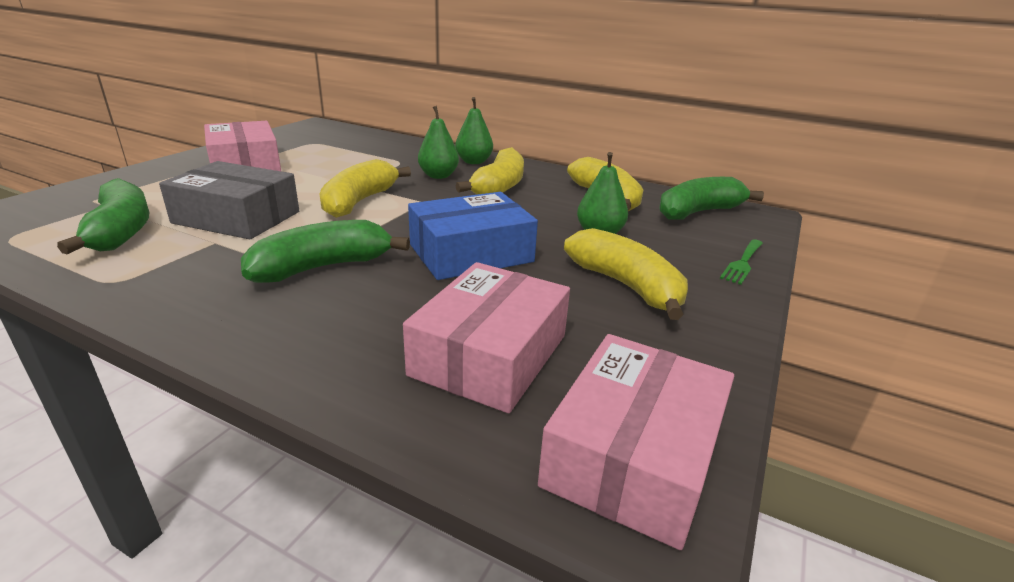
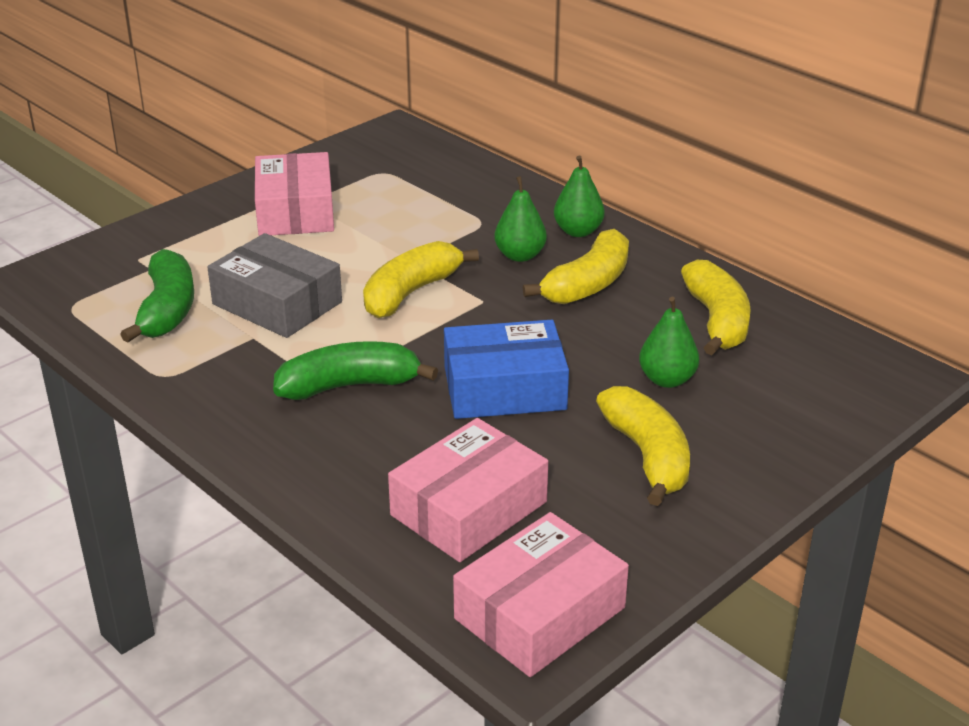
camera: 20 degrees right, 5 degrees up
(698, 212) = (823, 361): green banana -> none
(742, 263) = (809, 447): green fork -> none

